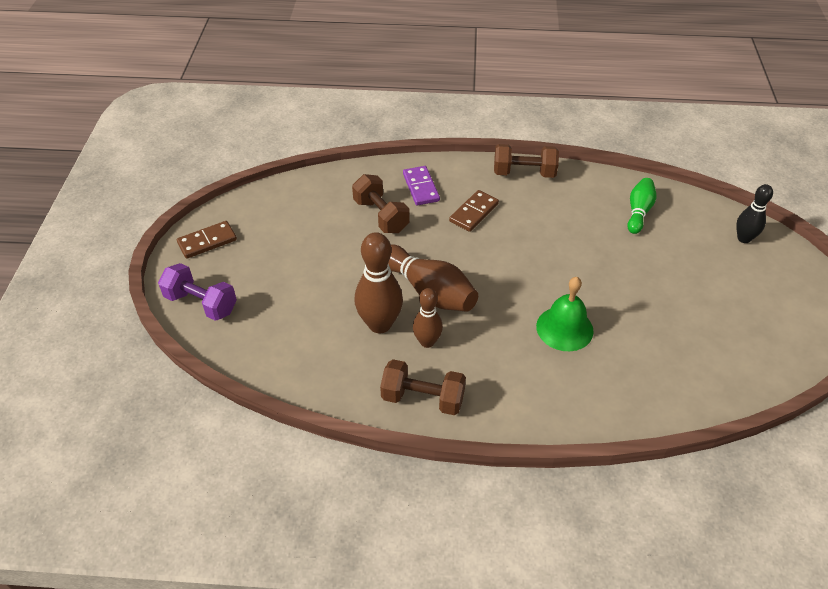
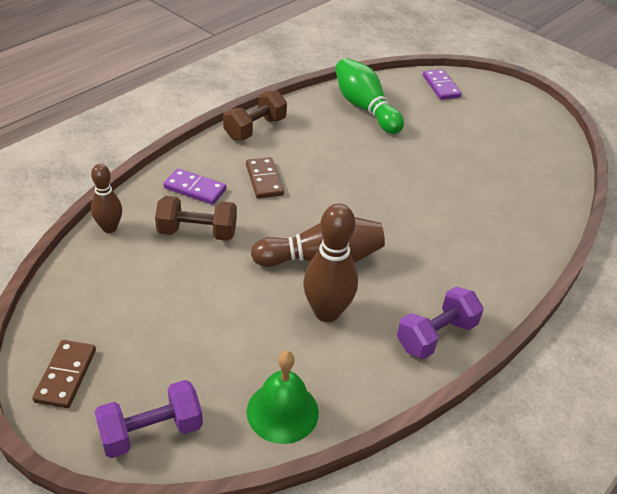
camera: 55 degrees left, 5 degrees down
(423, 398) = (436, 335): brown dumbbell -> purple dumbbell
(427, 342) = (377, 295): brown bowling pin -> brown bowling pin (109, 228)
(564, 328) = (439, 213): green bell -> green bell (282, 411)
(638, 212) = (365, 108): green bowling pin -> green bowling pin, size x1.62
(744, 238) = (441, 86): black bowling pin -> purple domino

